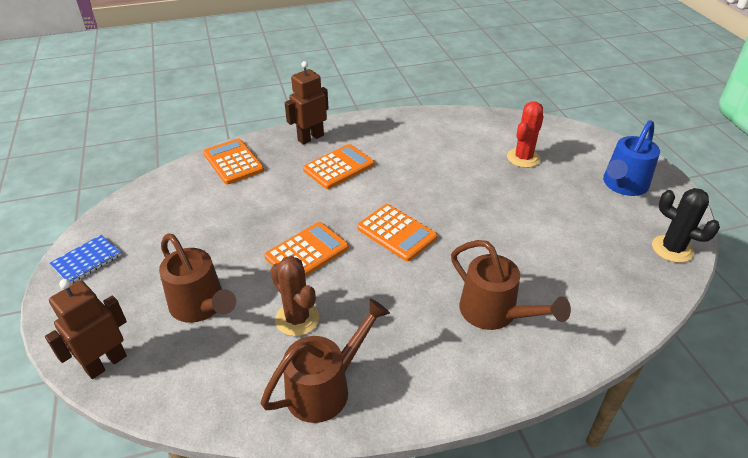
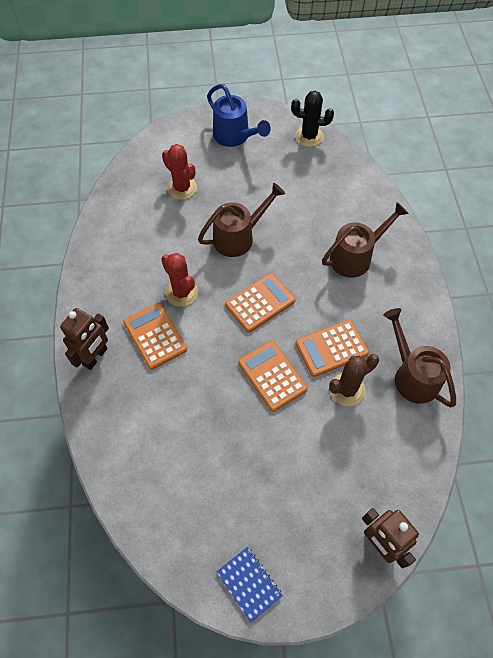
camera: 80 degrees left, 20 degrees up
(201, 307) = (325, 466): brown watering can -> brown watering can (239, 237)
(233, 162) = (117, 438): orange calculator -> orange calculator (331, 348)
(310, 138) = (95, 357): brown robot -> brown robot turned 120 degrees counterclockwise
(392, 176) = (181, 292): none -> red cactus
(672, 249) = (309, 136): black cactus -> black cactus turned 45 degrees clockwise

